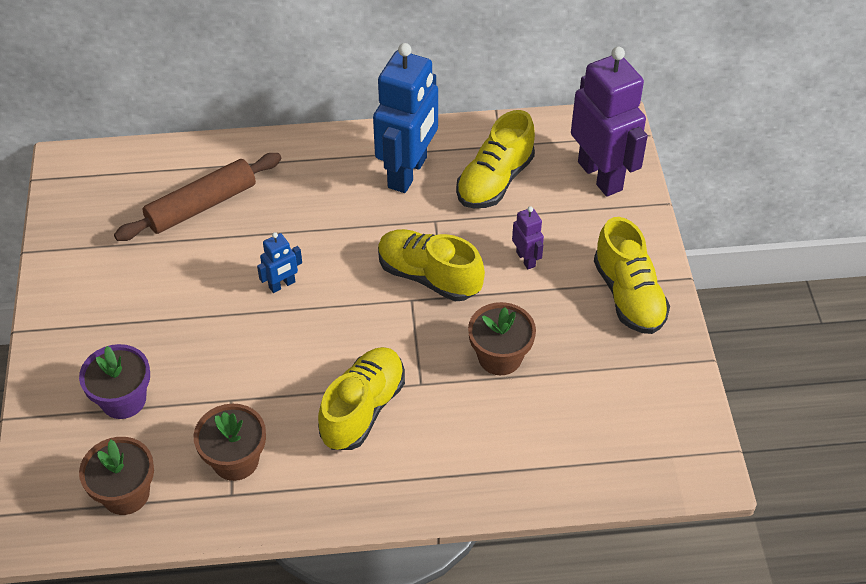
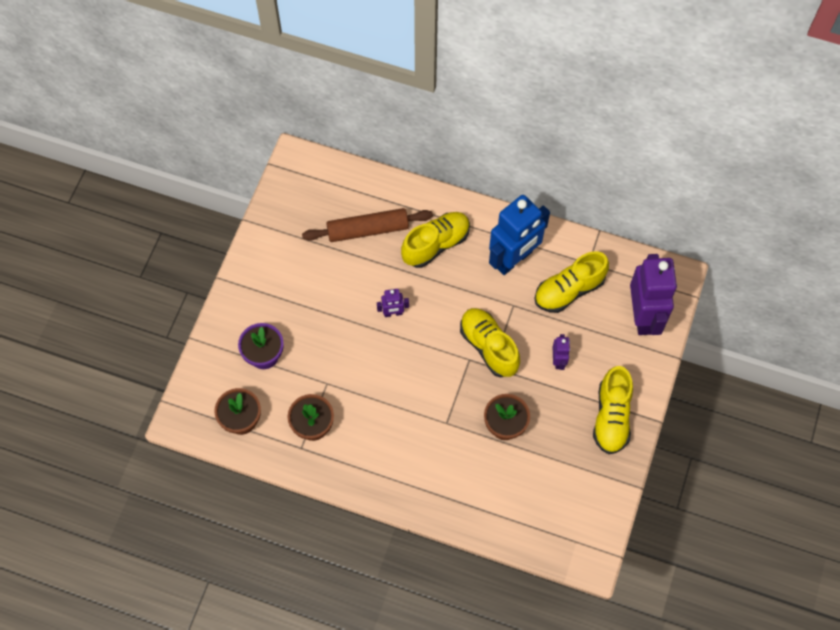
camera: 25 degrees right, 15 degrees up
(282, 285) = (393, 313): blue robot -> purple robot
(363, 409) = (403, 425): yellow shoe -> yellow shoe (436, 244)

